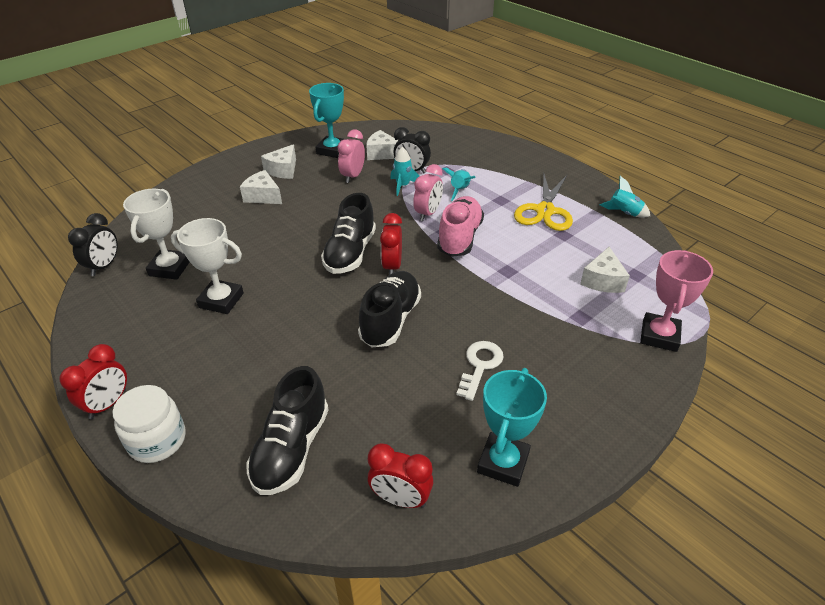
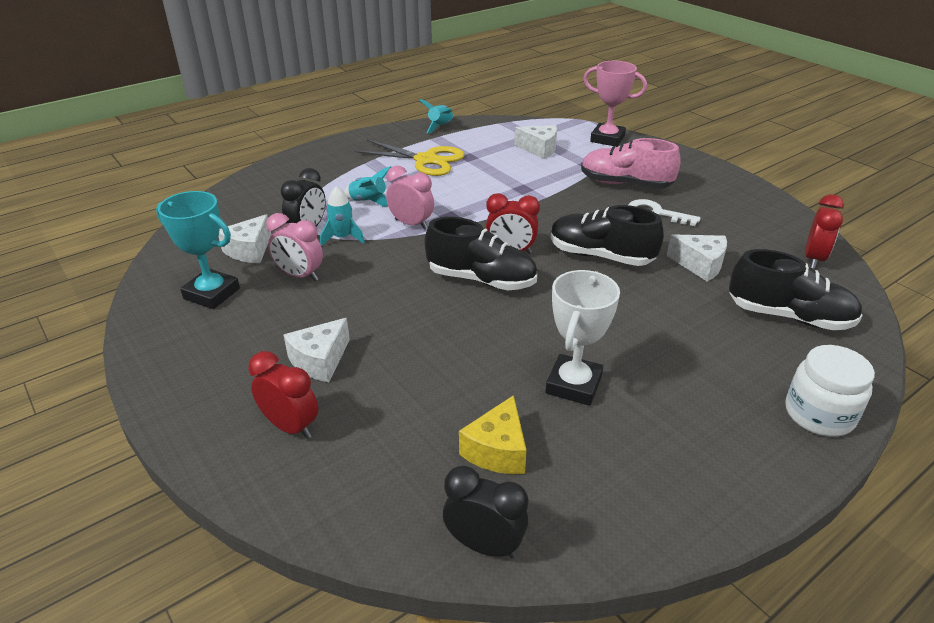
camera: 85 degrees left, 5 degrees down
(108, 404) = (783, 471): red clock -> red clock (290, 426)
(170, 268) = (497, 450): white trophy -> yellow cheese
(283, 170) = (247, 342): white cheese -> white cheese (700, 265)
(459, 238) = (463, 208): pink shoe -> pink shoe (625, 184)
(503, 463) = (758, 213): turquoise trophy -> none

